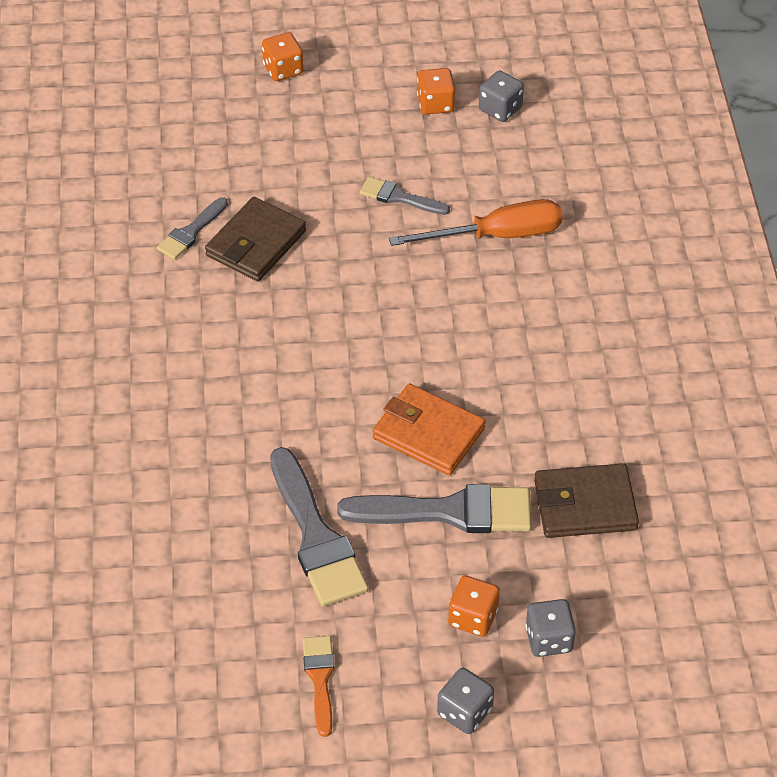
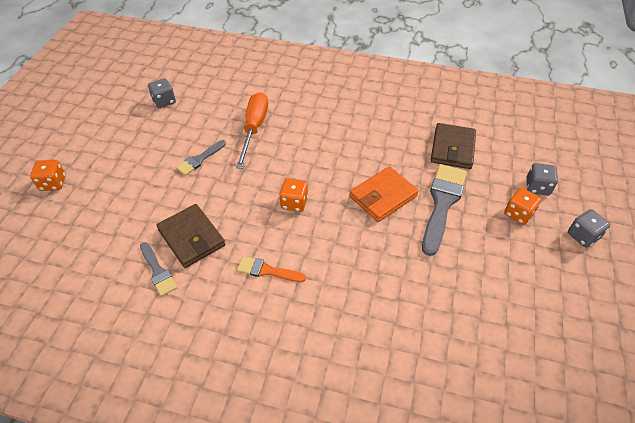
camera: 70 degrees left, 0 degrees up
(316, 536) = (444, 271): grey brush -> none
(320, 679) = (554, 300): orange brush -> orange brush (267, 270)
(435, 104) = (140, 124): orange dice -> orange dice (294, 203)

